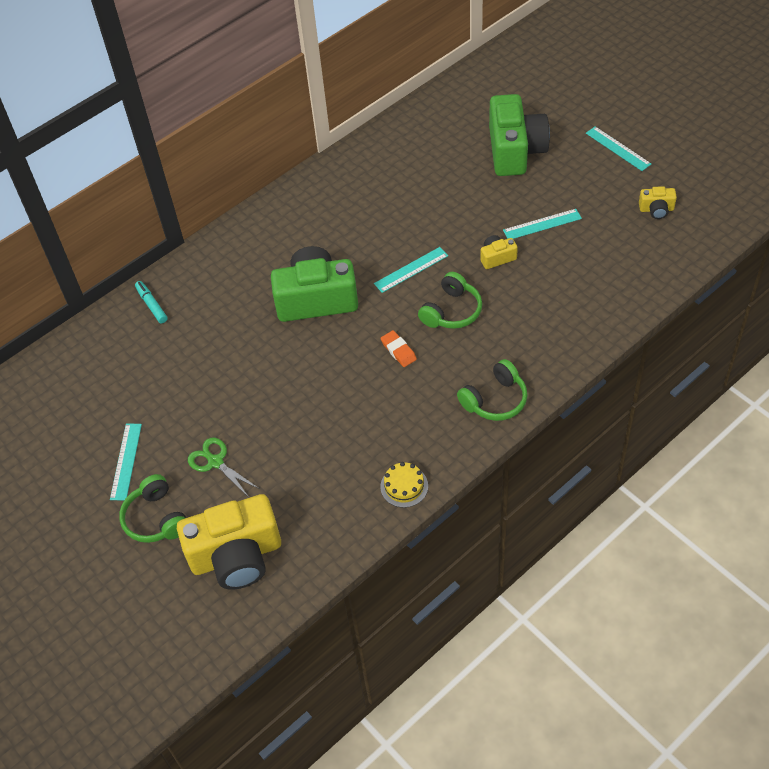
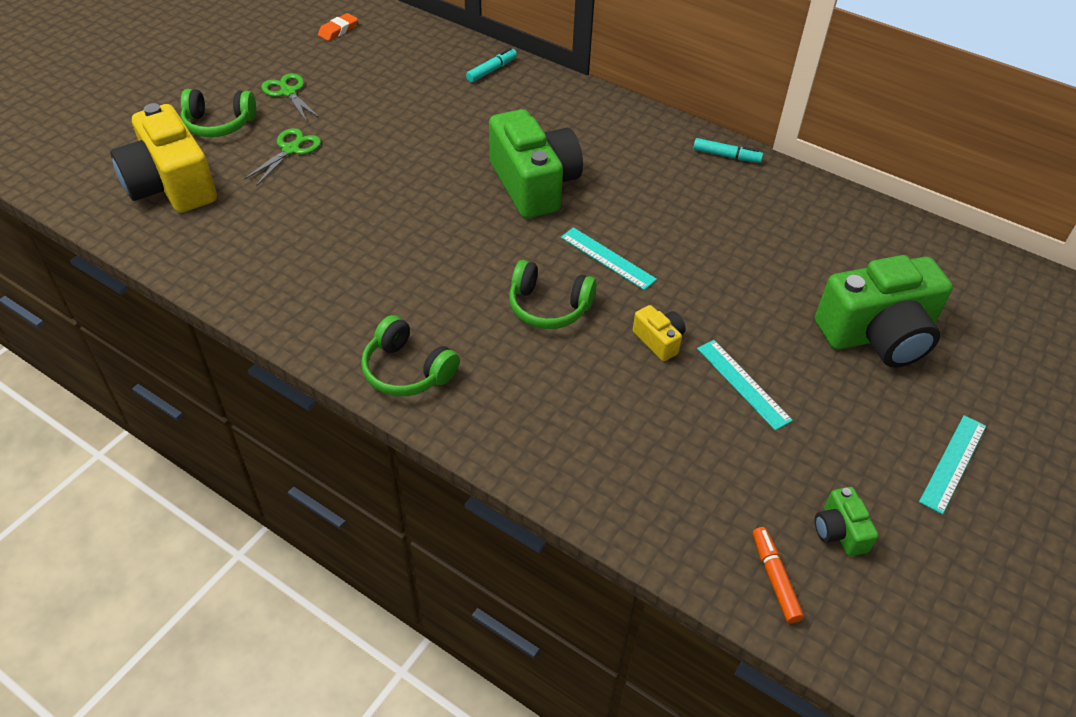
camera: 70 degrees right, 5 degrees down
(126, 461) = (288, 92): turquoise ruler -> green scissors
(156, 518) = (219, 124): green headphones -> green headphones turned 135 degrees counterclockwise
(319, 180) = (726, 156): none -> turquoise marker
(398, 351) = (471, 266): orange eraser -> orange eraser (338, 30)
(404, 486) = (264, 301): yellow cake -> none
(656, 209) = (839, 531): yellow camera -> green camera
(683, 245) = (774, 578): none -> orange marker

